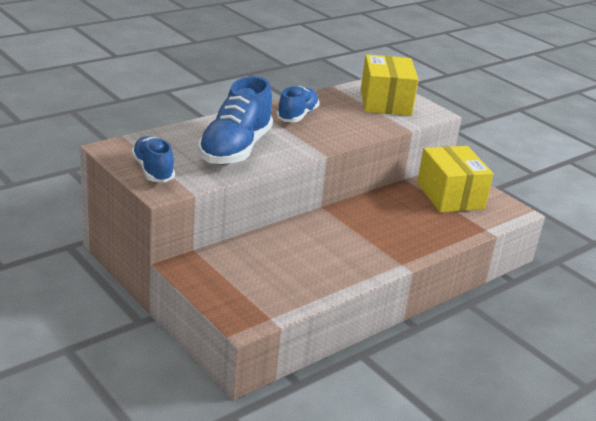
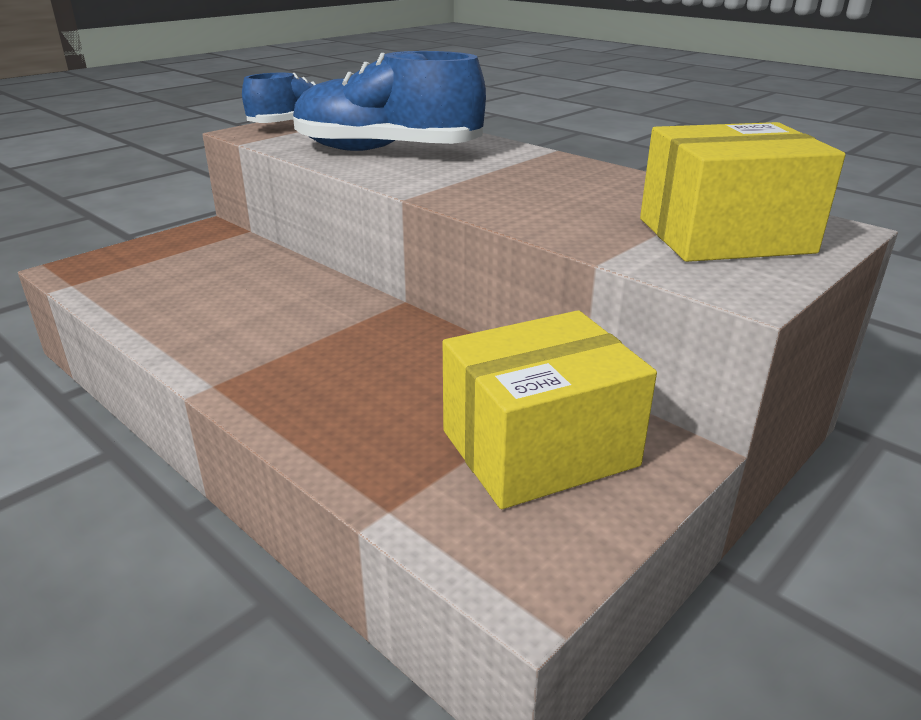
camera: 85 degrees right, 0 degrees up
(297, 115) = (552, 175): blue shoe -> none

